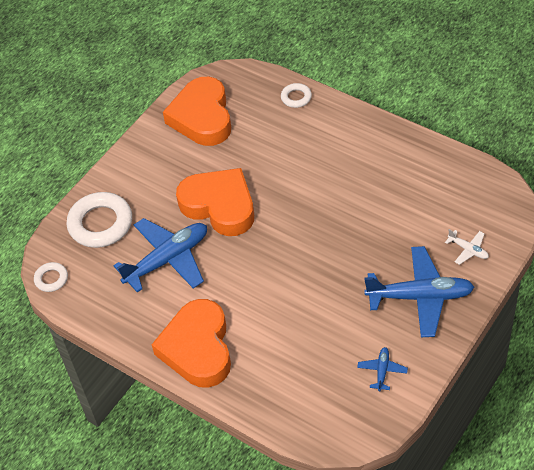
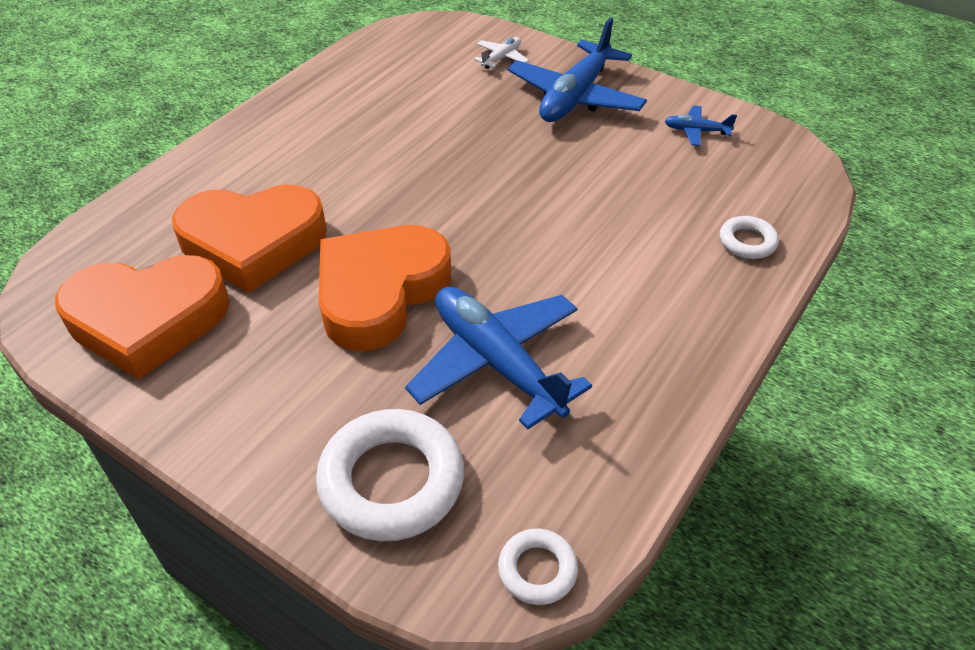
camera: 95 degrees left, 5 degrees down
(197, 348) = (687, 316): orange heart -> orange heart (253, 243)
(296, 97) = (157, 198): white ring -> white ring (747, 242)
(420, 297) = (575, 97): blue plane -> blue plane turned 150 degrees counterclockwise

